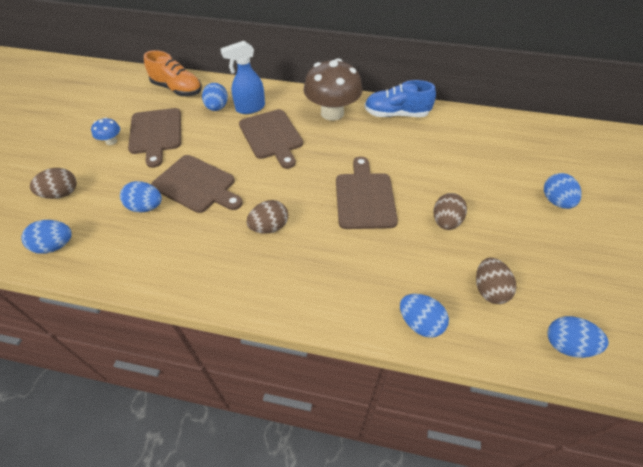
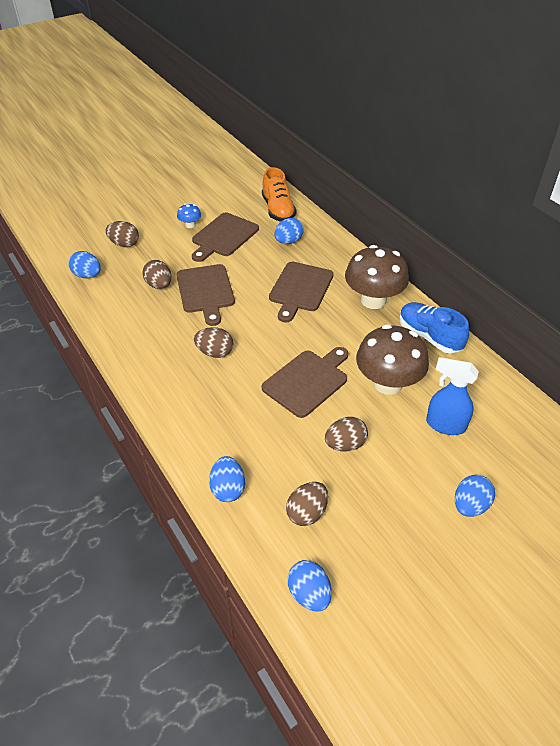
camera: 45 degrees right, 5 degrees down
(146, 207) = (159, 285): blue egg -> brown egg
(250, 108) = (312, 256): blue spray bottle -> blue spray bottle (445, 425)
(414, 161) = (388, 383): none -> brown mushroom

